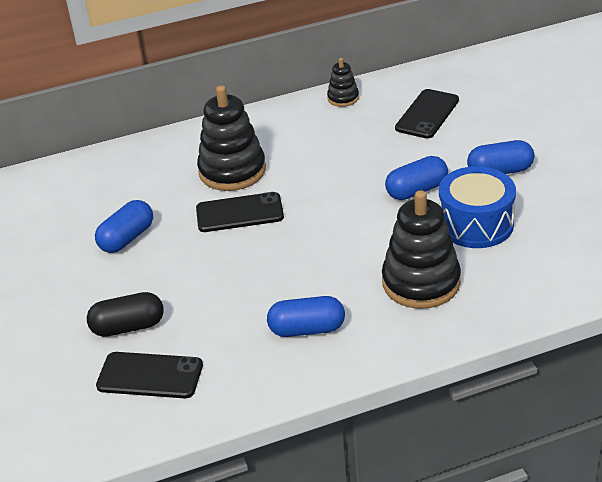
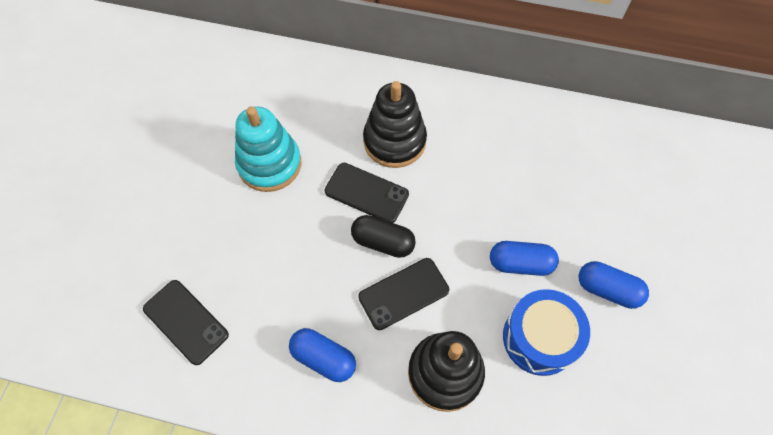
camera: 30 degrees right, 25 degrees up
(127, 238) = (269, 164): blue capsule -> turquoise stacking toy
(128, 327) = (206, 259): black capsule -> black capsule (383, 242)
(343, 98) = (541, 112): black stacking toy -> none
(427, 114) = (597, 178): black phone -> black phone (403, 293)

